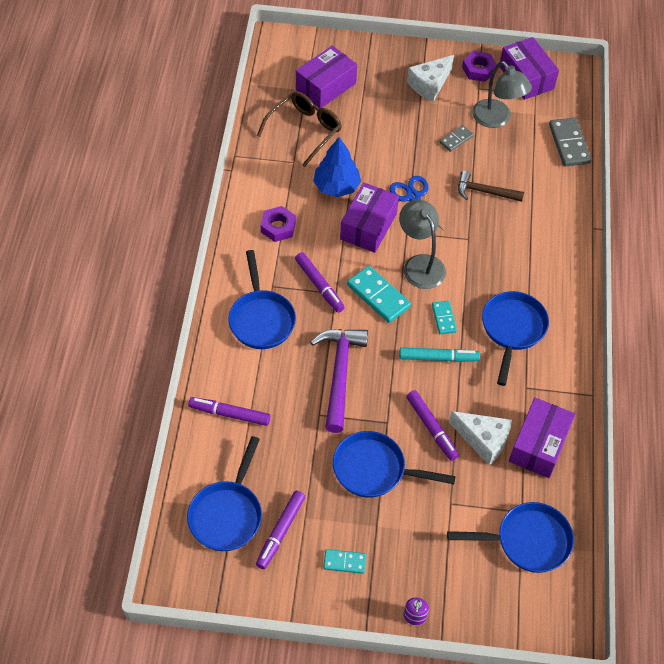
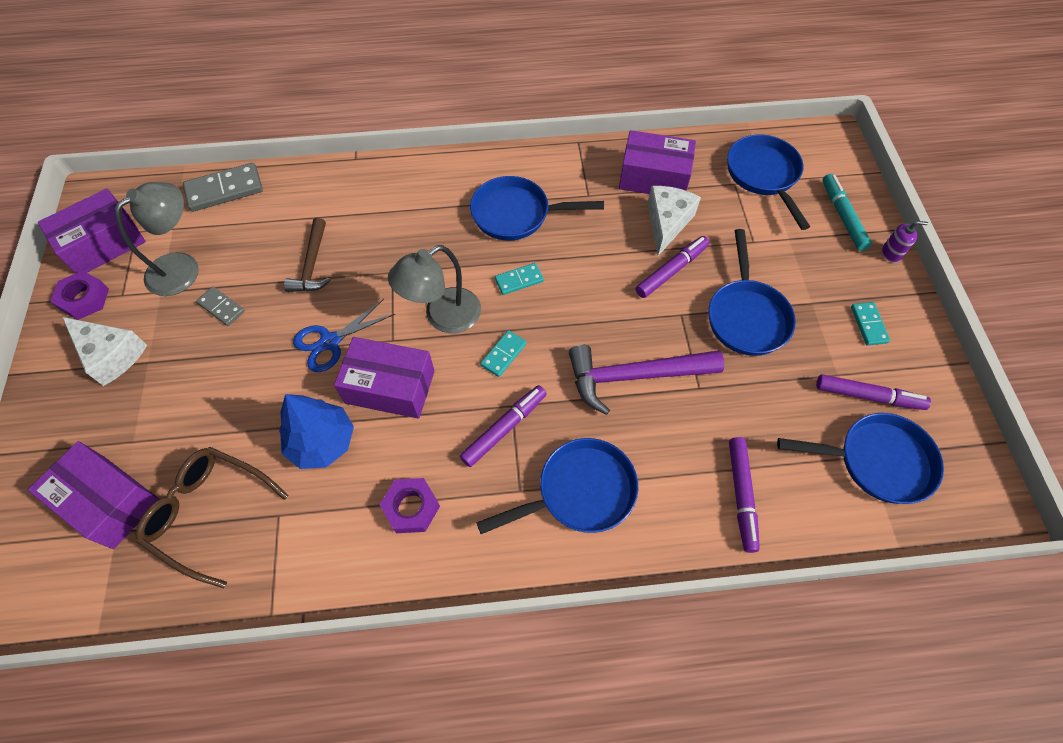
camera: 100 degrees left, 5 degrees up
(378, 296) = (503, 354): turquoise domino -> turquoise domino, size x0.58
(438, 358) = (576, 277): turquoise marker -> turquoise marker (842, 216)

